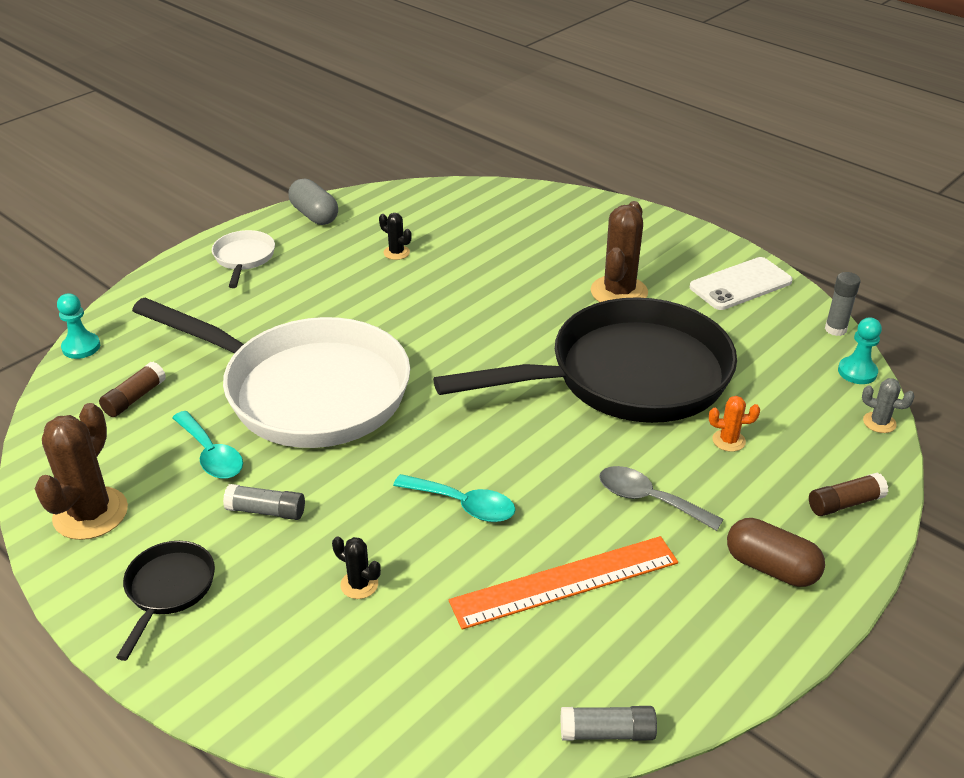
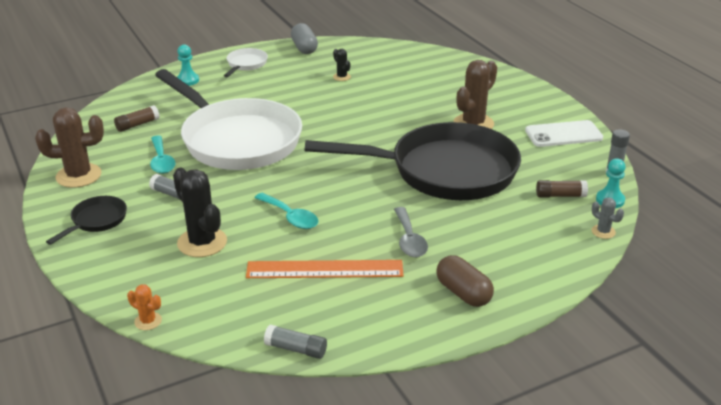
camera: 20 degrees right, 5 degrees down
(81, 347) = (124, 94): turquoise pawn -> turquoise pawn (188, 80)
(90, 513) = (78, 176): brown cactus -> brown cactus turned 45 degrees clockwise
(359, 584) = (202, 242): black cactus -> black cactus, size x2.06
(649, 500) = (409, 240): grey spoon -> grey spoon turned 150 degrees counterclockwise
(728, 440) = (487, 220): orange cactus -> orange cactus (148, 321)
(845, 503) = (542, 270): brown glue stick -> brown glue stick (560, 195)

